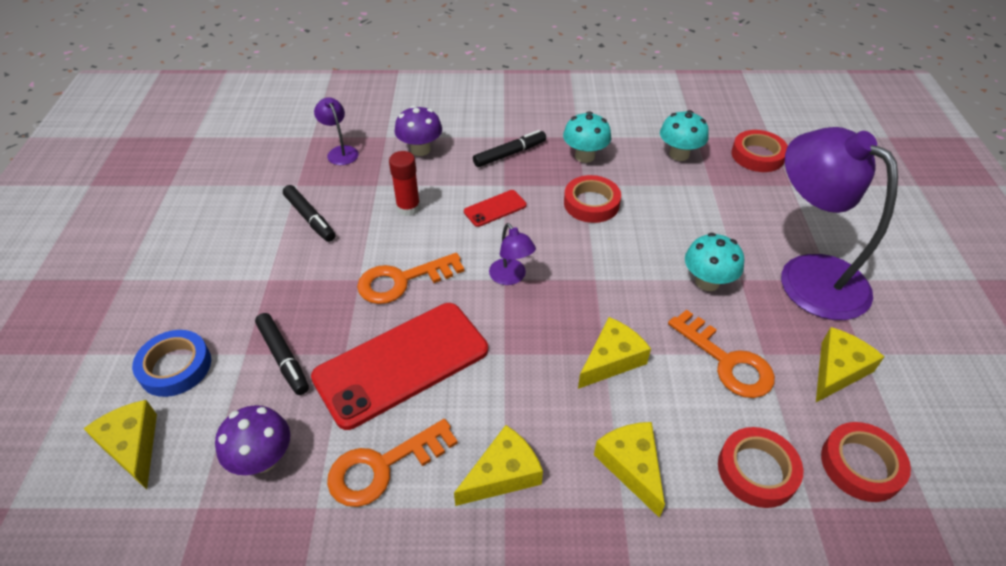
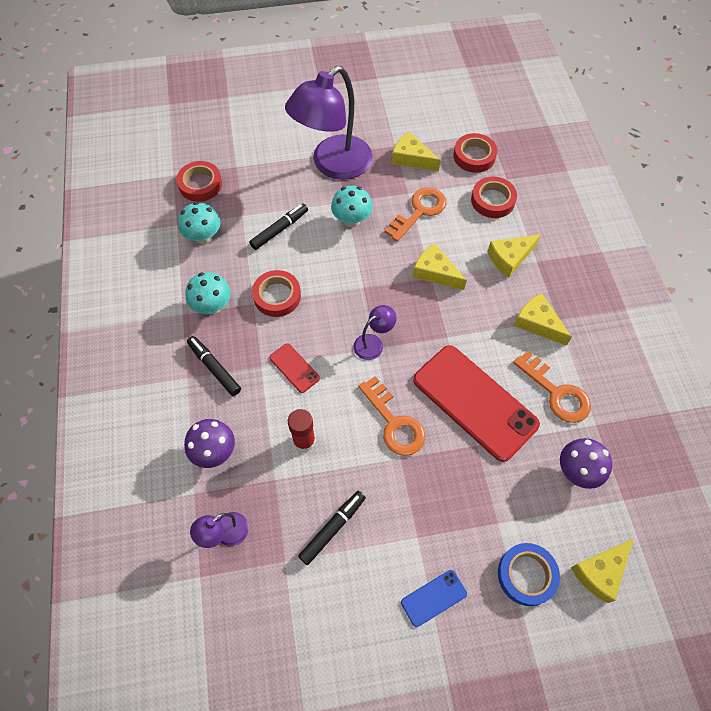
camera: 100 degrees left, 15 degrees up
(203, 282) = (433, 598): none -> blue phone
(283, 357) = (493, 490): black marker -> black marker (279, 229)

